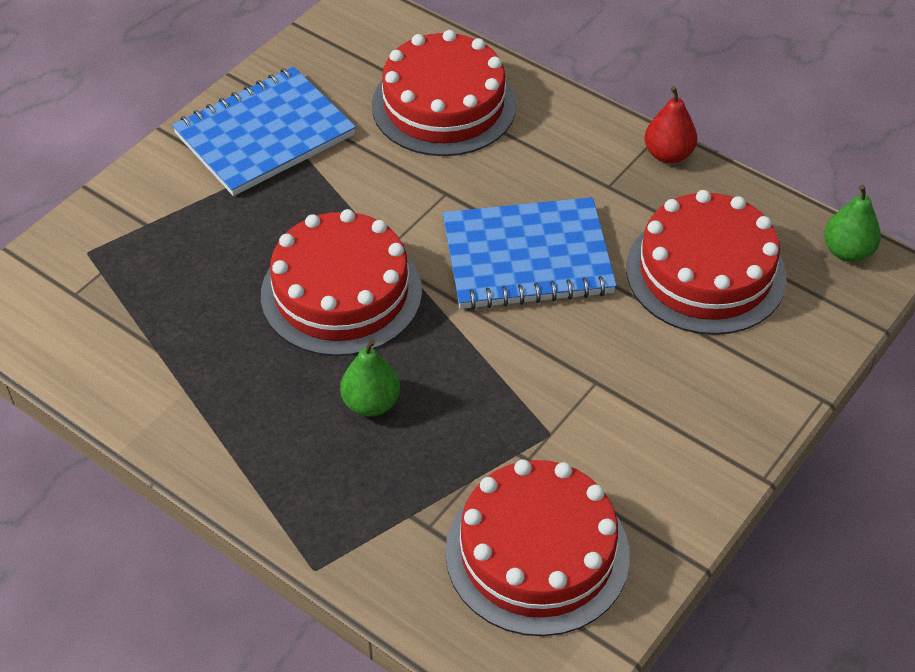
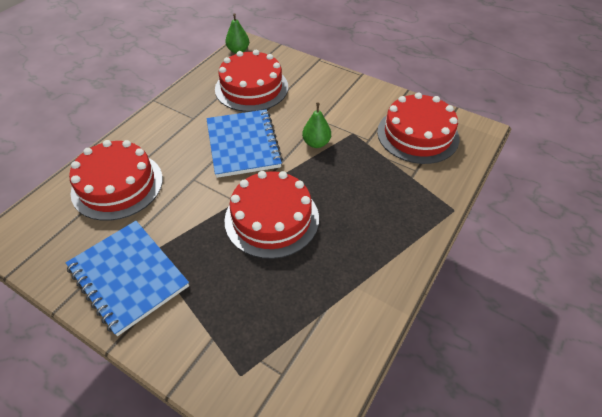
camera: 95 degrees left, 0 degrees up
(371, 403) = (348, 198): green pear -> green pear (316, 143)
(668, 154) = (172, 98): red pear -> none

